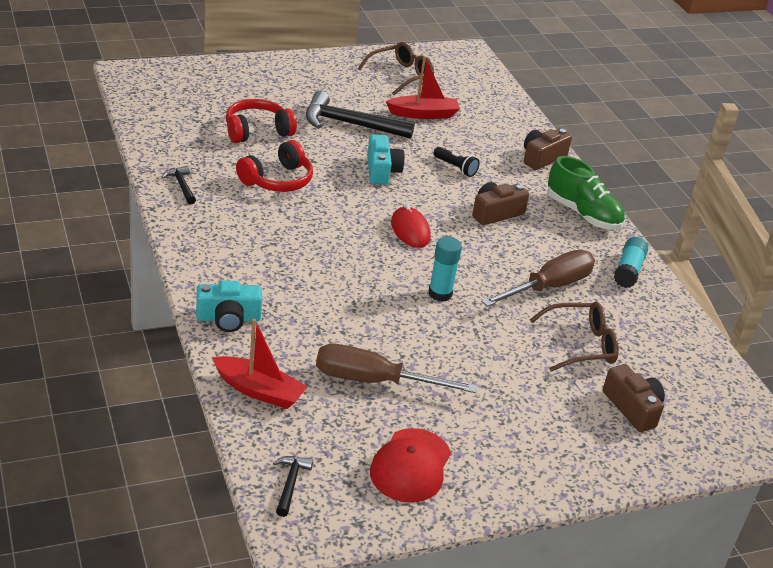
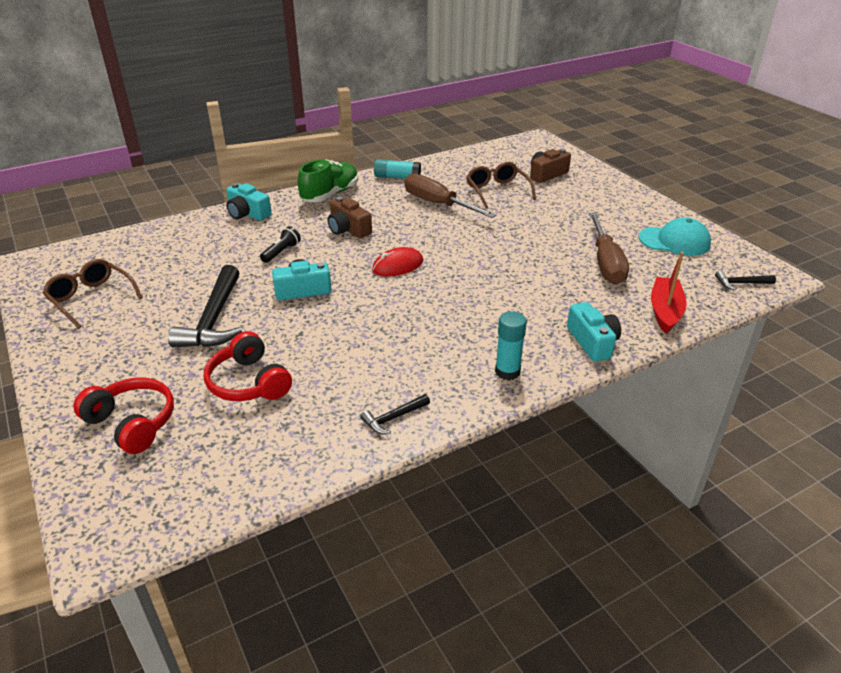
camera: 95 degrees left, 0 degrees up
(277, 180) = (349, 351): red headphones -> red headphones (132, 423)
(410, 466) = (674, 241): red cap -> turquoise cap
(423, 114) = (180, 277): red boat -> none
(440, 294) = (479, 245): turquoise glue stick -> turquoise glue stick (507, 372)
(542, 158) = (247, 213): brown camera -> turquoise camera

